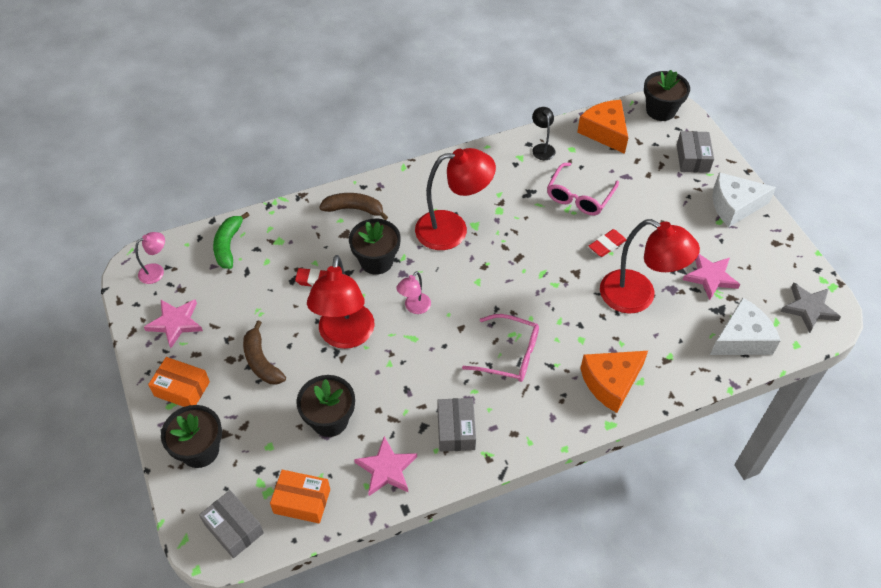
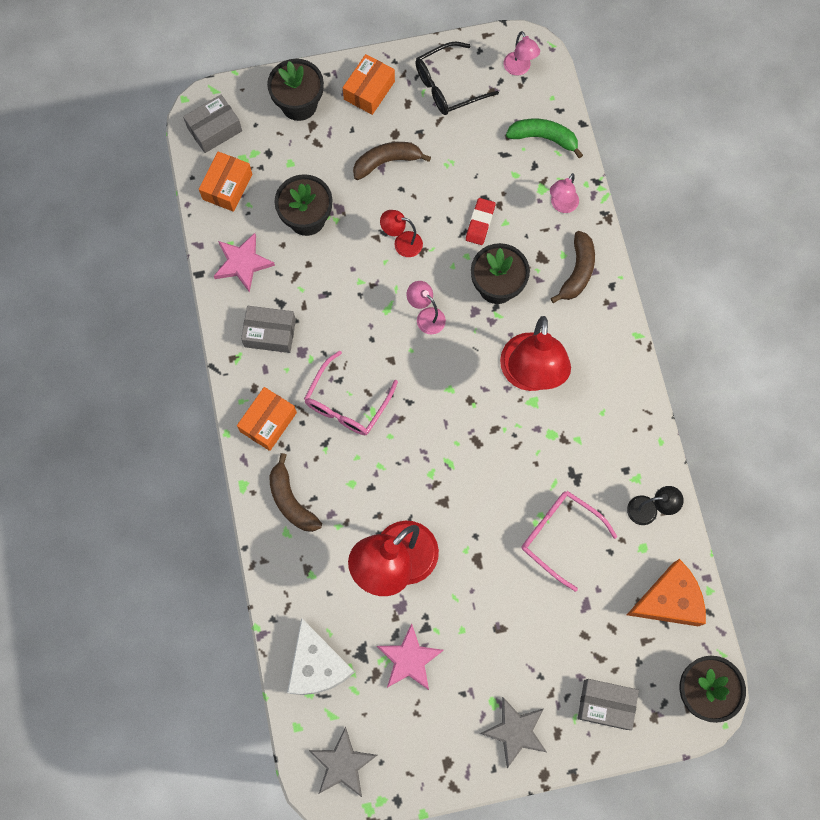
camera: 100 degrees right, 20 degrees up
(175, 323) = (448, 86): pink star -> black glasses
(293, 226) = (561, 205): none -> pink lamp
(345, 336) = (402, 243): red lamp -> red lamp, size x0.48
(544, 415) = (268, 422): none -> orange box
(607, 245) = (478, 549): red eraser -> none
(611, 383) = (291, 500): orange cheese -> brown banana
(734, 206) = (515, 731): white cheese -> grey star

